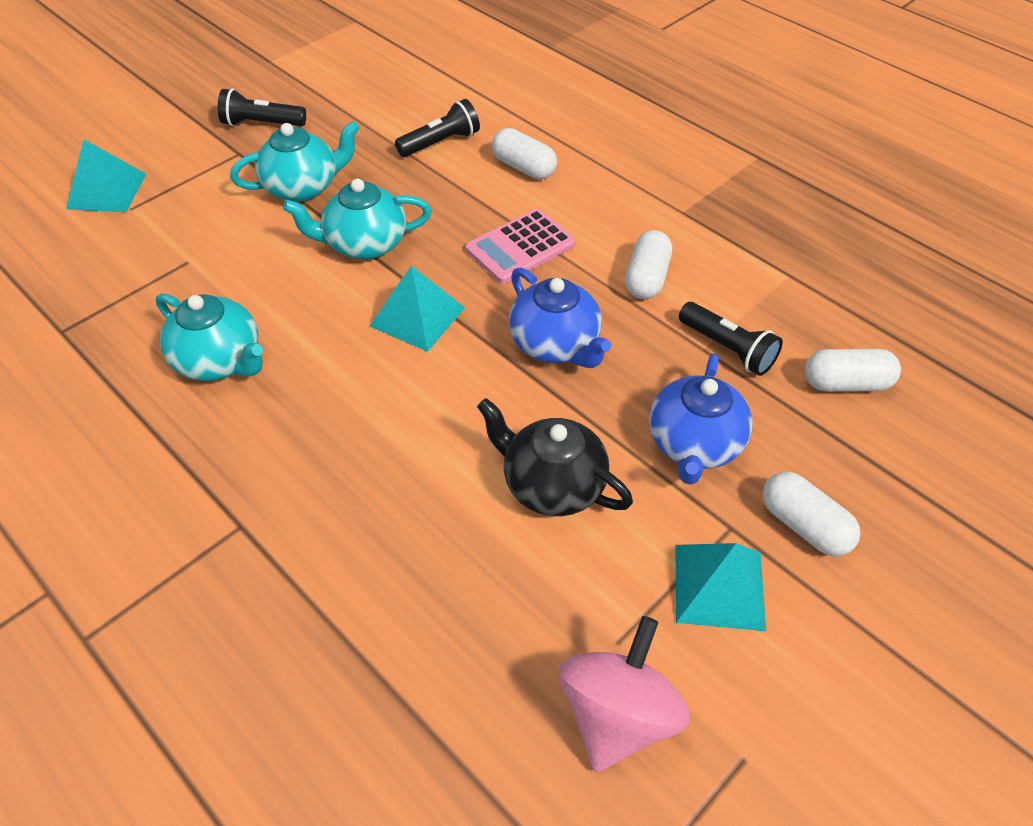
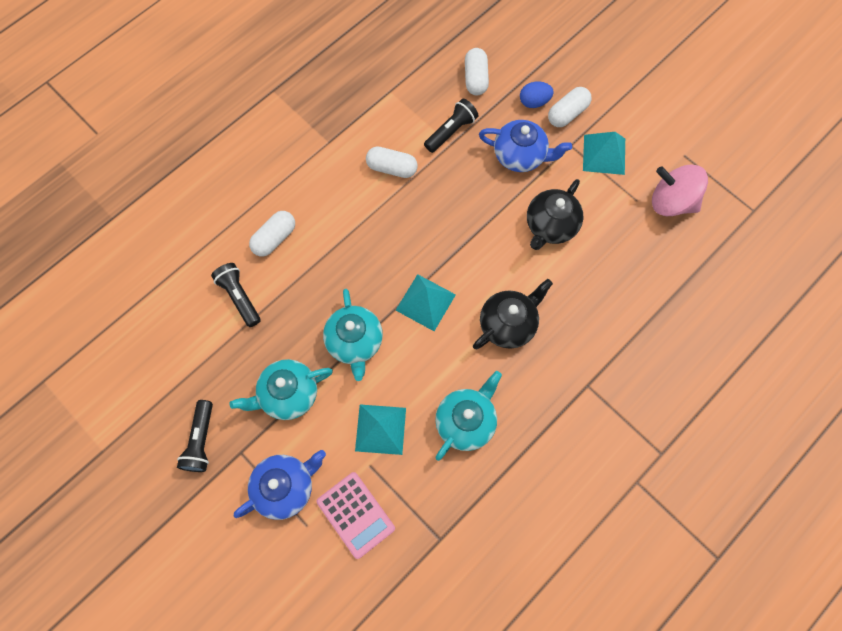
camera: 90 degrees left, 20 degrees up
(106, 191) = (284, 552): turquoise pyramid -> turquoise pyramid (380, 429)
(303, 187) = (288, 394): turquoise teapot -> turquoise teapot turned 90 degrees counterclockwise
(369, 416) = (508, 324): none -> black teapot
(520, 247) = (361, 241): pink calculator -> pink calculator (355, 514)
(555, 344) = (449, 221): blue teapot -> blue teapot (285, 487)
(817, 470) = (534, 102): none -> blue egg

